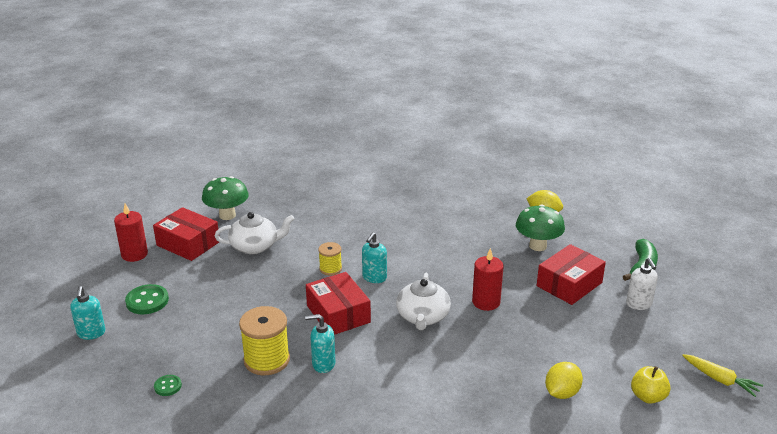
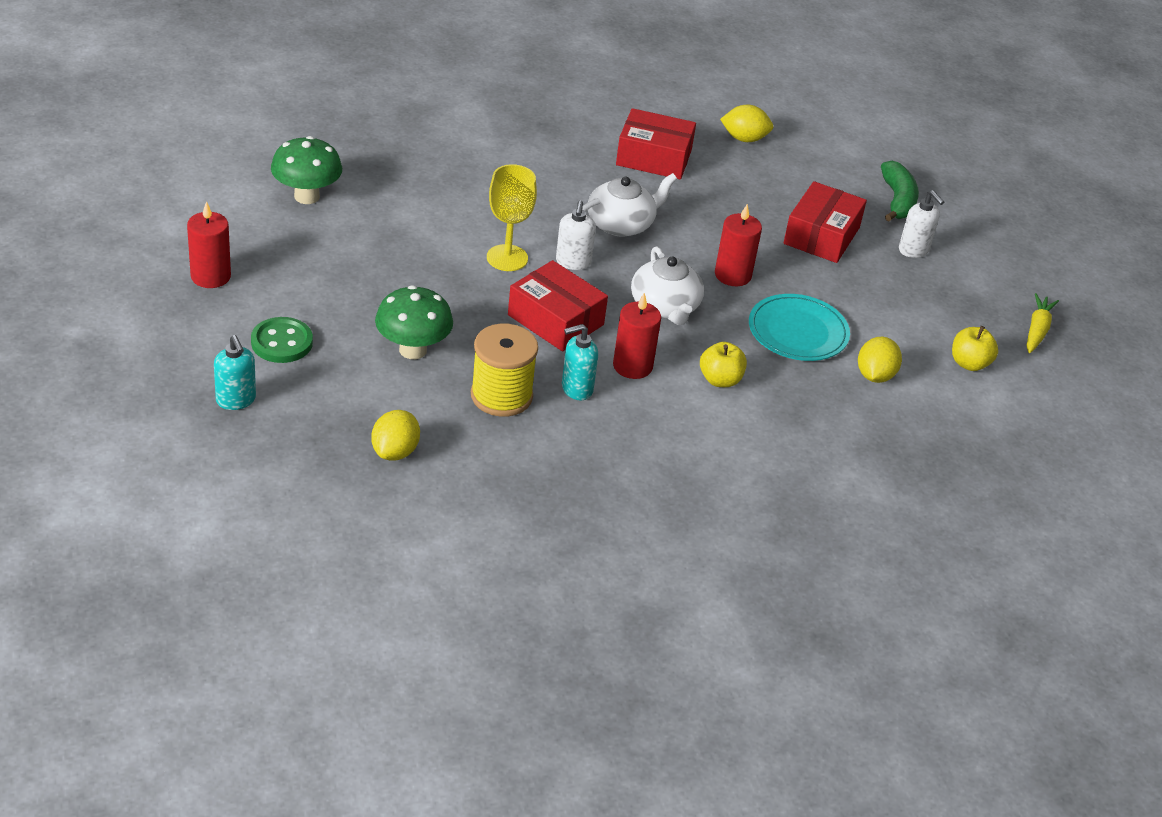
camera: 25 degrees left, 10 degrees up
(168, 386) = (395, 451): green button -> yellow lemon
(188, 243) = (279, 248): red box -> red box (654, 157)
(255, 246) = (380, 239): white teapot -> white teapot (621, 224)
(330, 269) = (507, 258): yellow spool -> yellow goblet
(374, 278) = (573, 262): turquoise soap dispenser -> white soap dispenser
(374, 354) = (632, 366): none -> red candle
(434, 375) = (720, 380): none -> yellow apple
(515, 349) = (798, 331): none -> turquoise plate
(537, 246) = (758, 187): green mushroom -> green mushroom (413, 350)
(720, 380) = (1037, 330): yellow carrot -> yellow carrot turned 90 degrees counterclockwise

